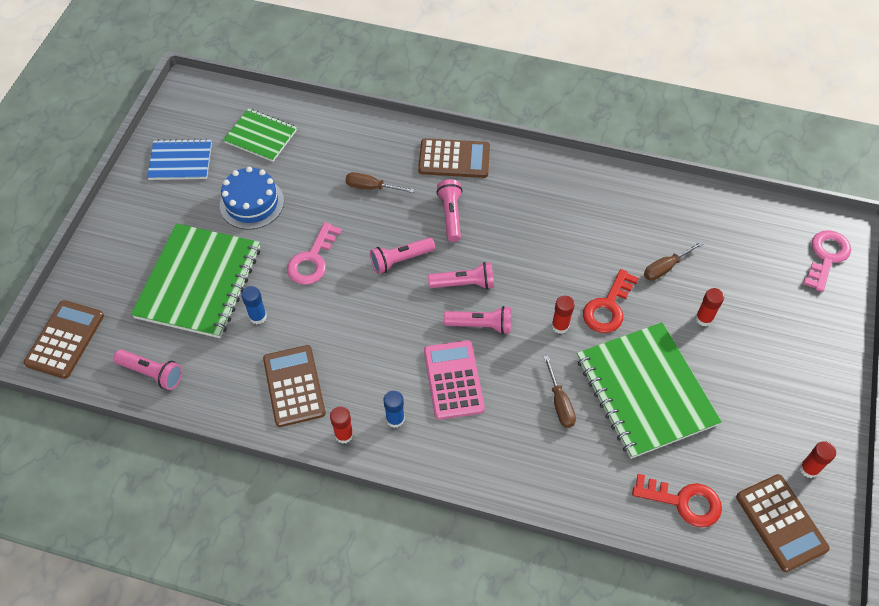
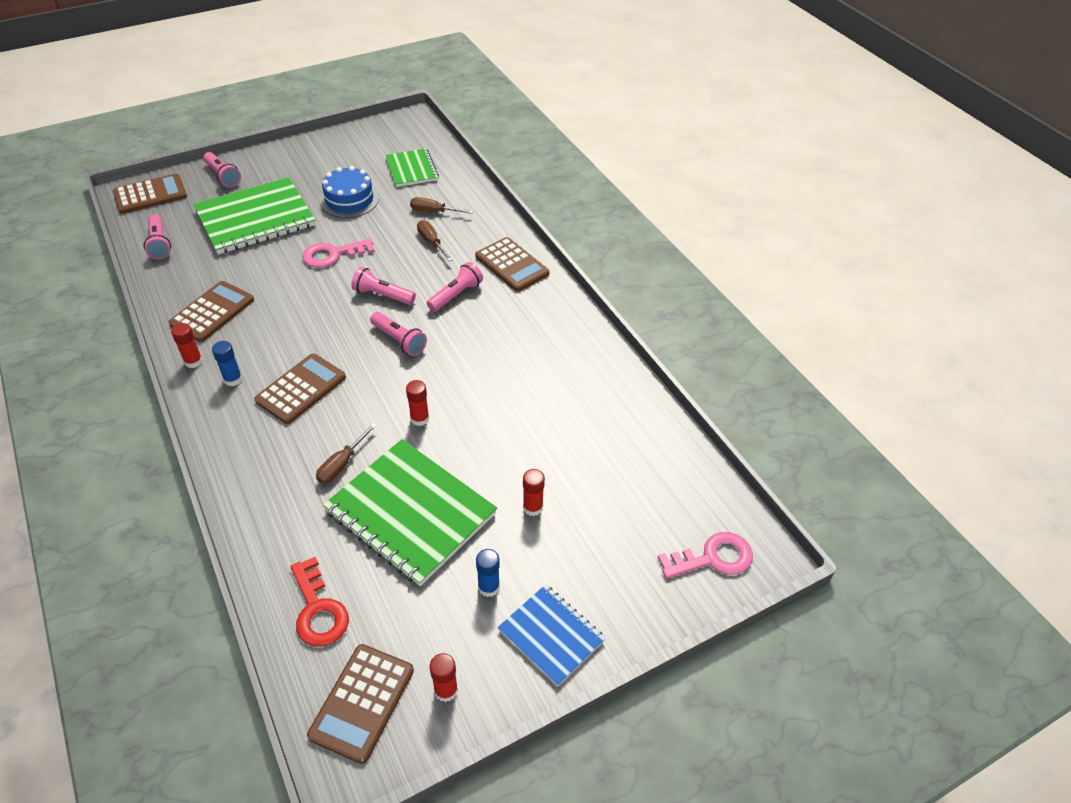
camera: 45 degrees right, 10 degrees down
(180, 161) = (347, 151): blue notebook -> blue notebook (551, 635)
(258, 316) = (255, 260): blue glue stick -> blue glue stick (488, 587)
(453, 380) = (301, 389): pink calculator -> brown calculator
(480, 325) = (369, 373): pink flashlight -> pink flashlight (223, 176)
(608, 307) = (472, 437): red key -> none
(645, 391) = (410, 513): green notebook -> green notebook turned 75 degrees counterclockwise
(665, 267) = (558, 449): brown screwdriver -> brown screwdriver (434, 212)

